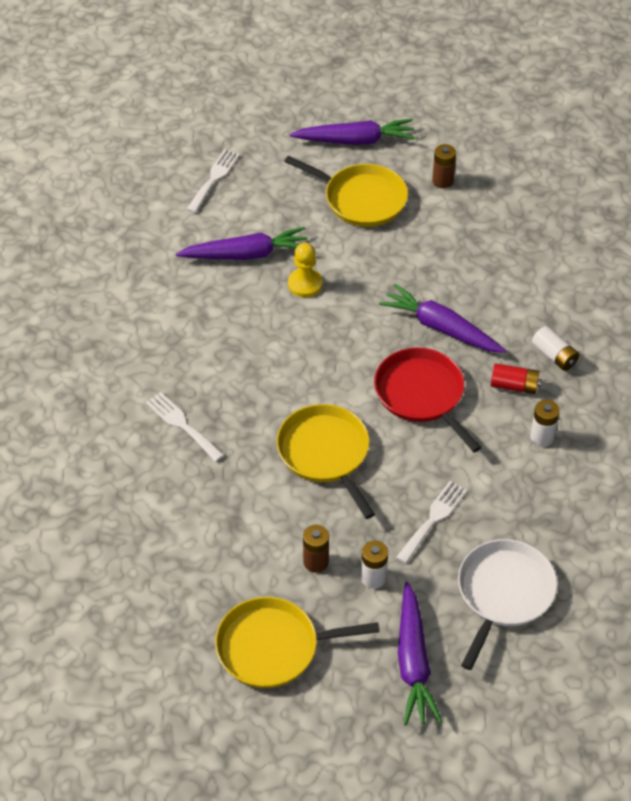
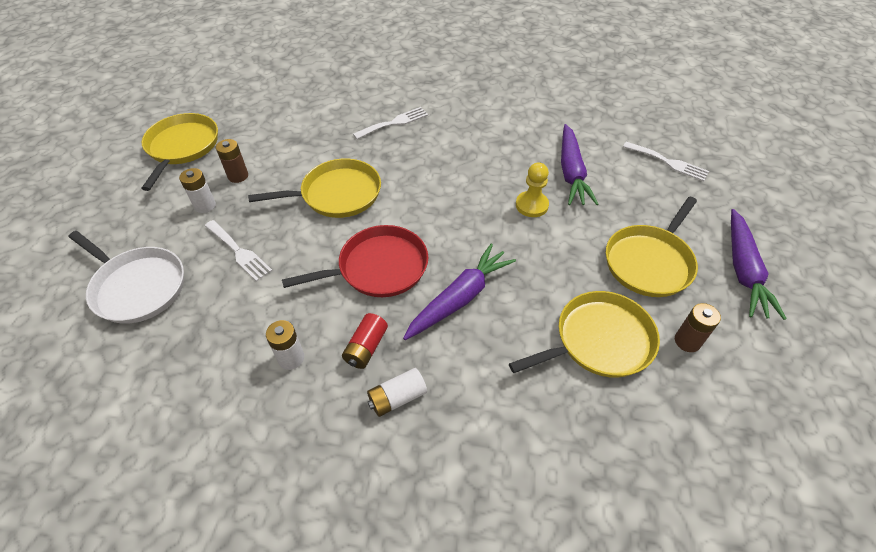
camera: 100 degrees right, 0 degrees up
(413, 663) = (117, 217): purple carrot -> none
(459, 233) = (599, 341): none -> yellow pan

